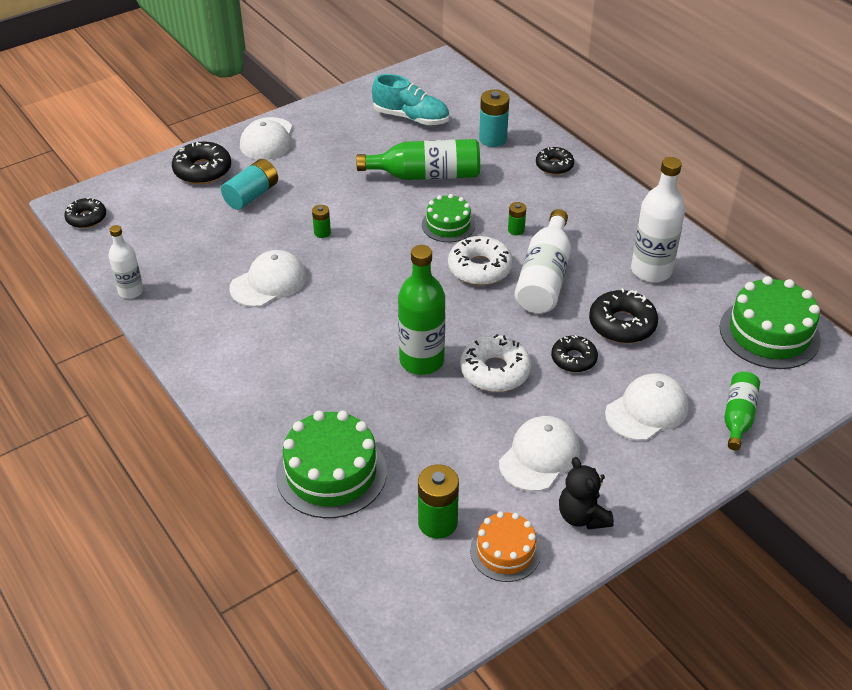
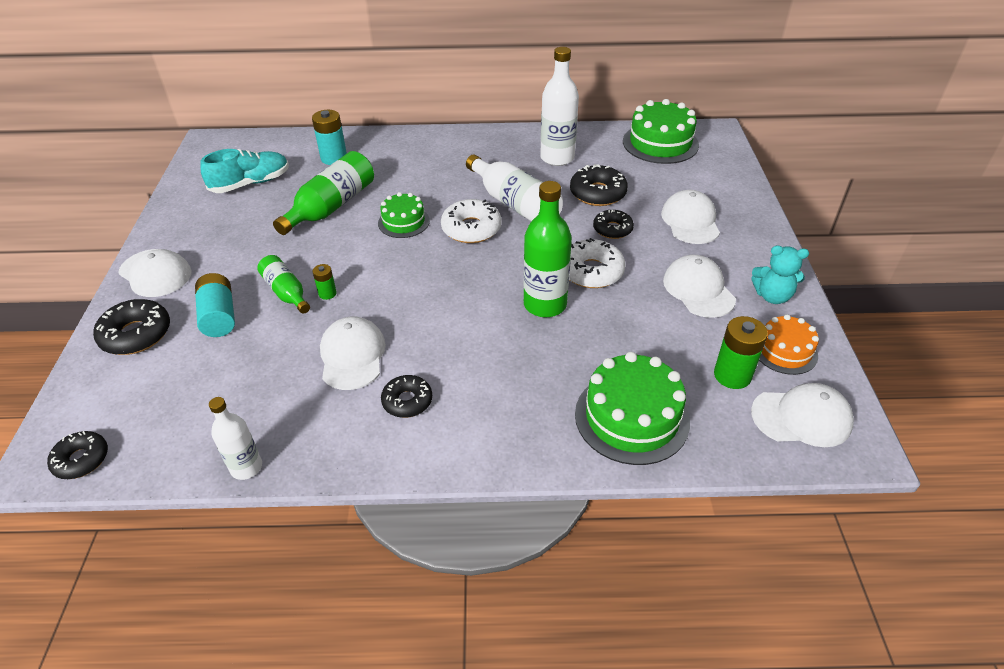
camera: 55 degrees left, 0 degrees up
(422, 591) = (801, 417): none -> white cap
(516, 230) = (449, 193): green battery -> none
(554, 166) = (401, 146): black donut -> black donut (407, 401)
(582, 516) = (772, 296): black teddy bear -> turquoise teddy bear
(738, 417) = (725, 188): green bottle -> green bottle (286, 292)

